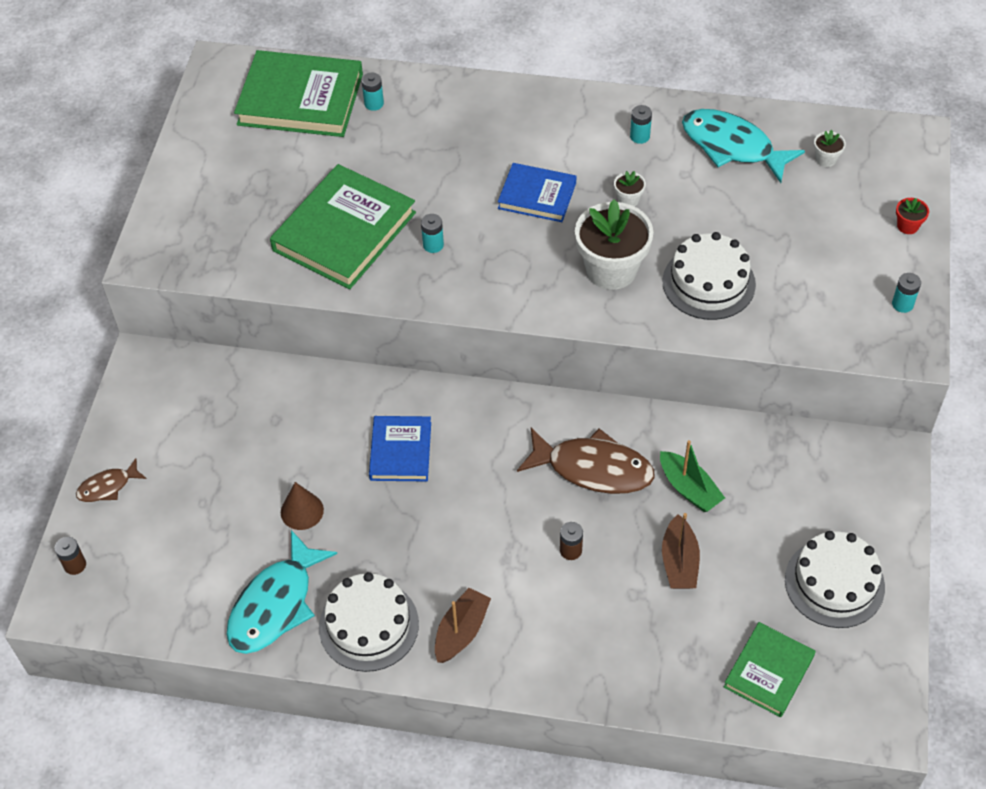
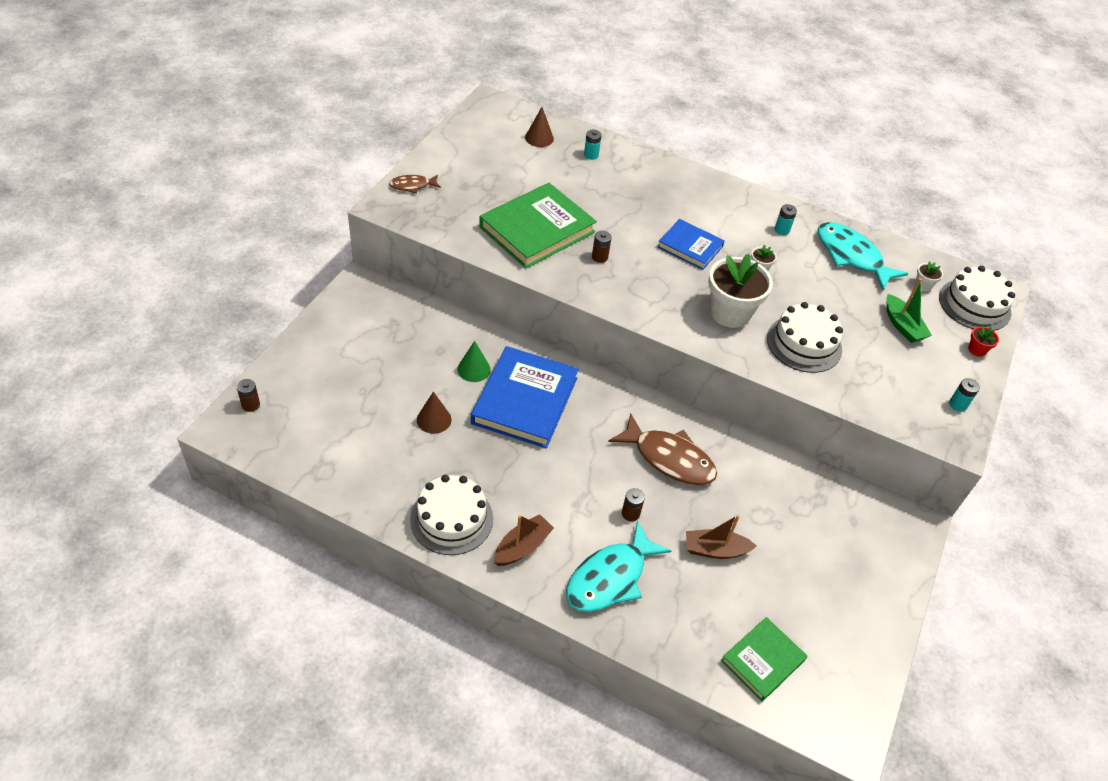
camera: 10 degrees right, 5 degrees down
(108, 487) = (298, 358): brown fish -> brown fish (412, 186)
(275, 605) = (386, 480): turquoise fish -> turquoise fish (610, 578)
(300, 99) = (539, 138): green book -> brown cone
(325, 431) = (474, 369): none -> green cone
(400, 451) = (524, 400): blue book -> blue book, size x1.72
(433, 245) = (599, 257): turquoise battery -> brown battery
(679, 562) = (715, 550): brown boat -> brown boat turned 75 degrees clockwise
(689, 488) = (740, 497): green boat -> green boat (902, 326)
(834, 583) = (839, 607): white cake -> white cake (974, 305)

